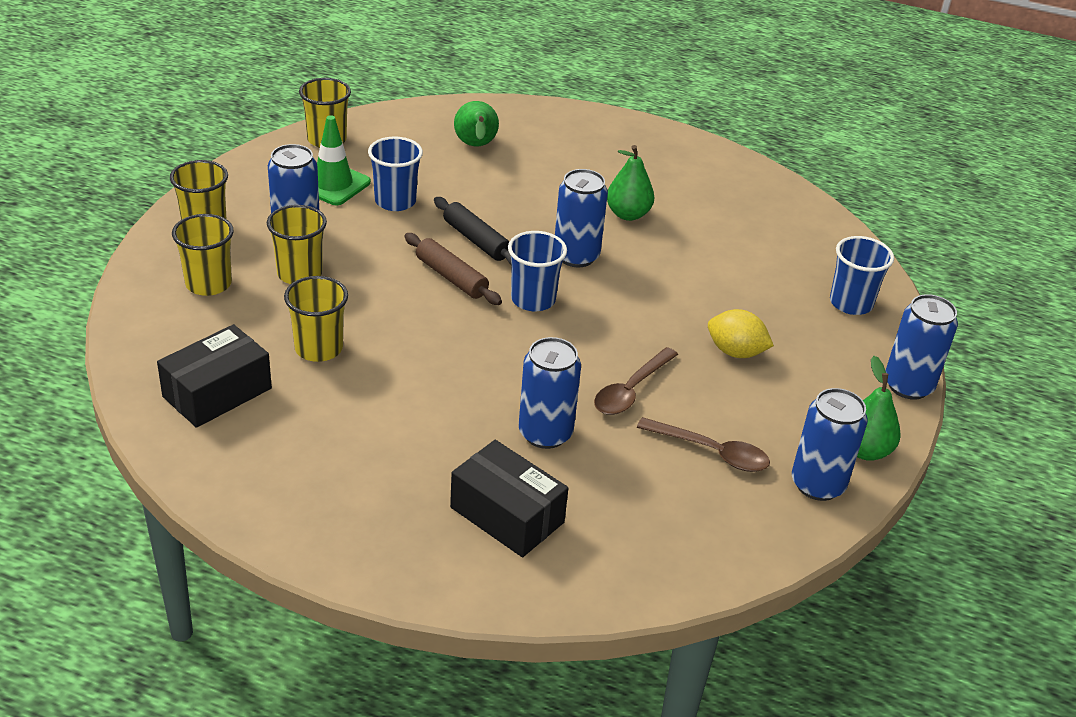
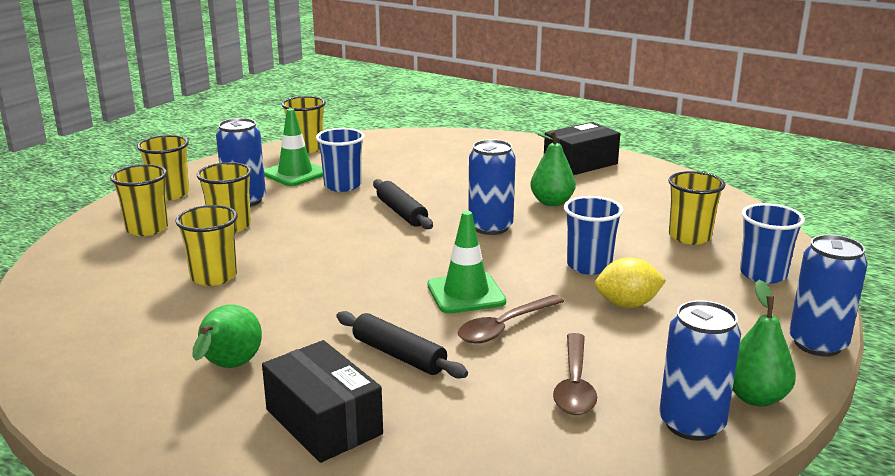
camera: 15 degrees right, 15 degrees down
(217, 392) = (100, 302): black box -> black box (580, 164)
(451, 277) = (365, 235): brown rolling pin -> none
(476, 146) = (431, 156): green pear -> green pear (229, 367)
(533, 299) = (435, 254): blue cup -> blue cup (589, 266)
(545, 433) = (399, 355): blue can -> black rolling pin
(581, 351) = (466, 294): none -> green traffic cone
(712, 452) = (575, 385): brown spoon -> brown spoon turned 60 degrees clockwise
(735, 352) = (627, 304): yellow lemon -> yellow lemon turned 45 degrees counterclockwise
(775, 256) = (689, 237): none -> yellow cup

